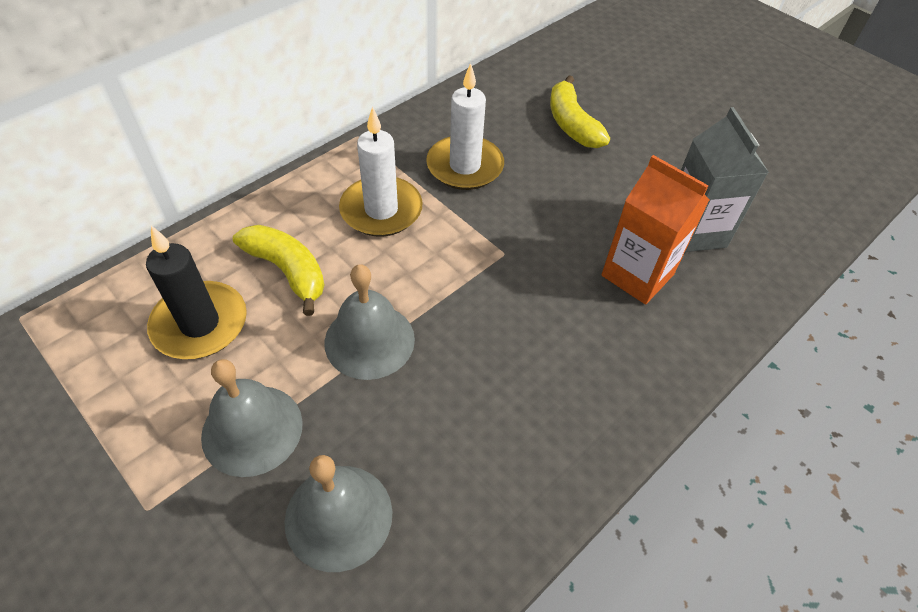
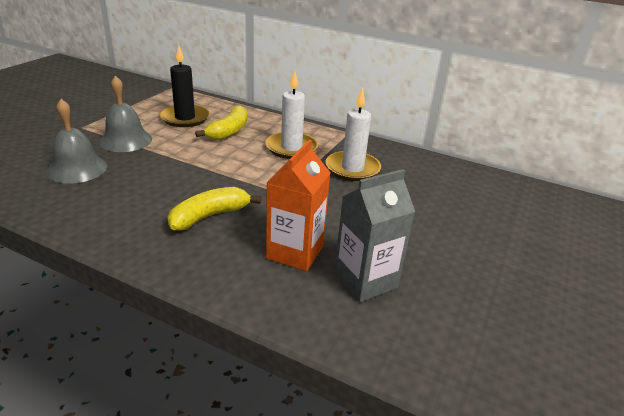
camera: 70 degrees right, 20 degrees down
(369, 340) = (190, 159): grey bell -> none
(572, 124) = (440, 205): yellow banana -> yellow banana (209, 216)

